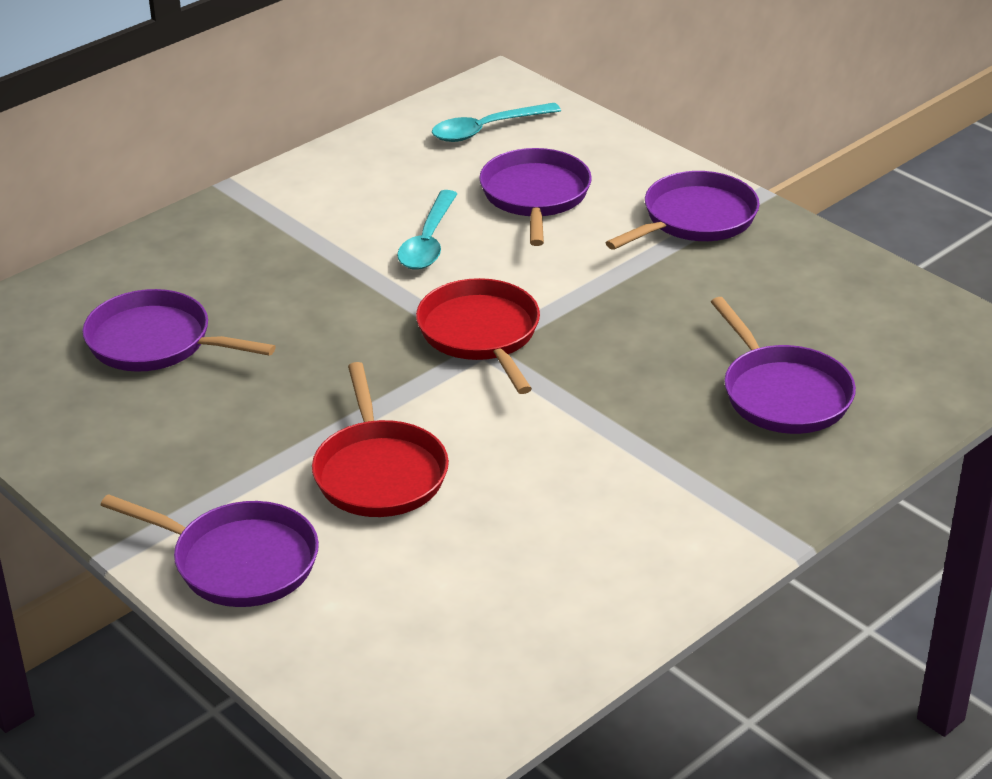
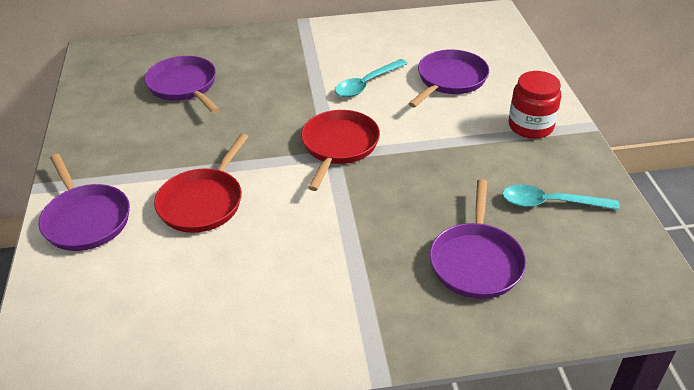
camera: 35 degrees right, 5 degrees up
(486, 130) = (460, 35): turquoise spoon -> turquoise spoon (549, 203)
(695, 218) = (530, 126): purple pan -> red jar

